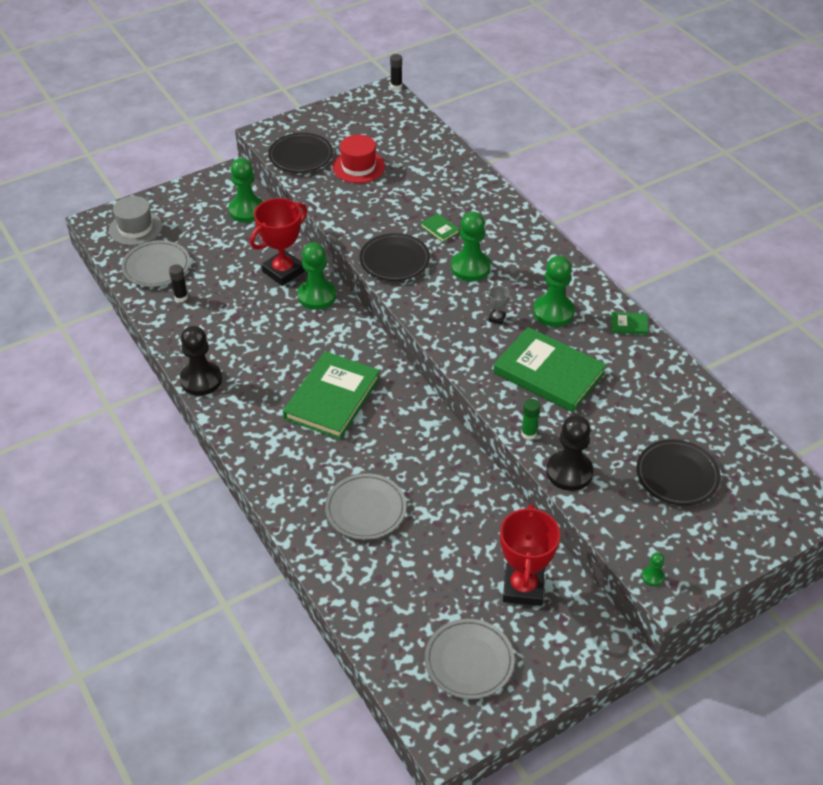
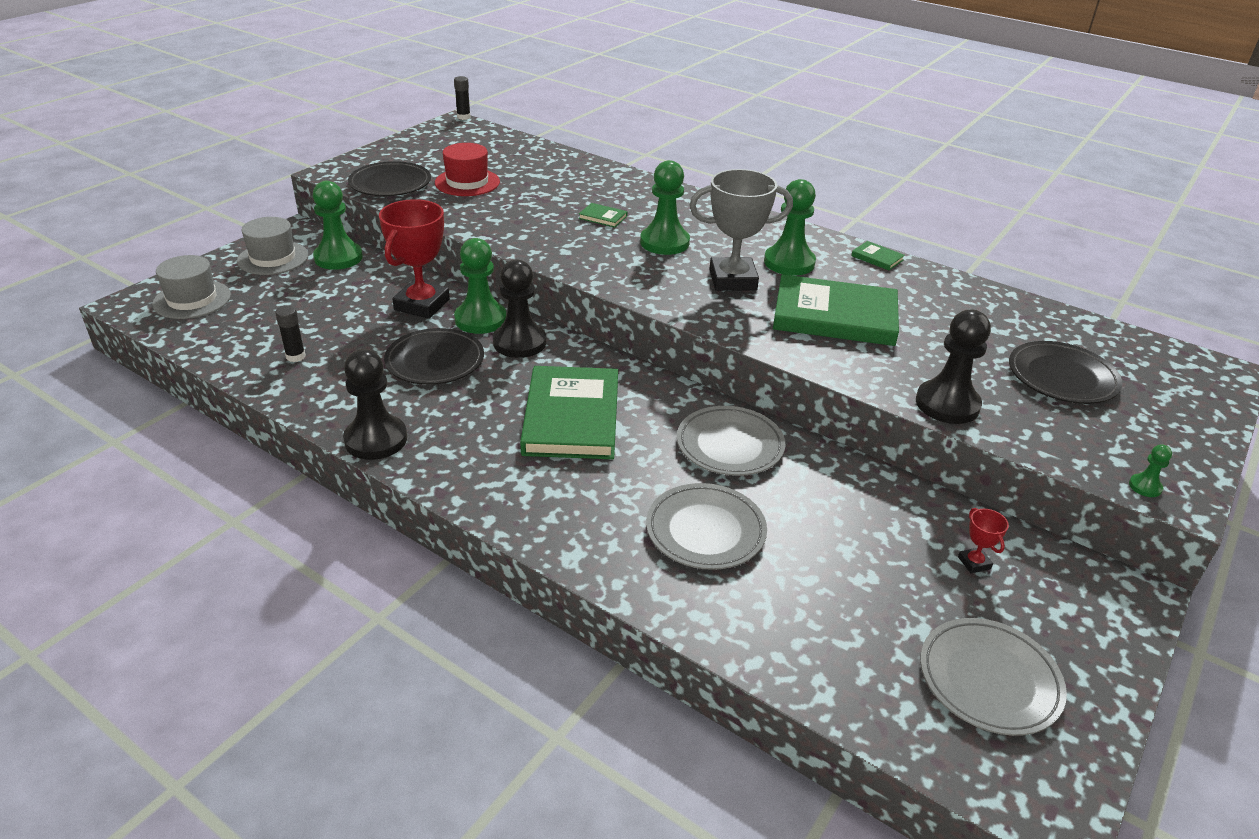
camera: 25 degrees left, 10 degrees down
(156, 267) = (243, 332): grey plate -> grey plate (730, 445)
(202, 200) = (273, 258): none -> grey hat
(332, 324) = (519, 342): none -> black pawn
(394, 260) = (571, 252): black plate -> black plate (435, 361)
(497, 318) = (732, 280): grey trophy -> grey trophy, size x2.34
(523, 588) = (974, 563): red trophy -> red trophy, size x0.43
(528, 434) = (866, 378): green glue stick -> none
(629, 325) = (877, 258): green book -> green book turned 60 degrees clockwise

